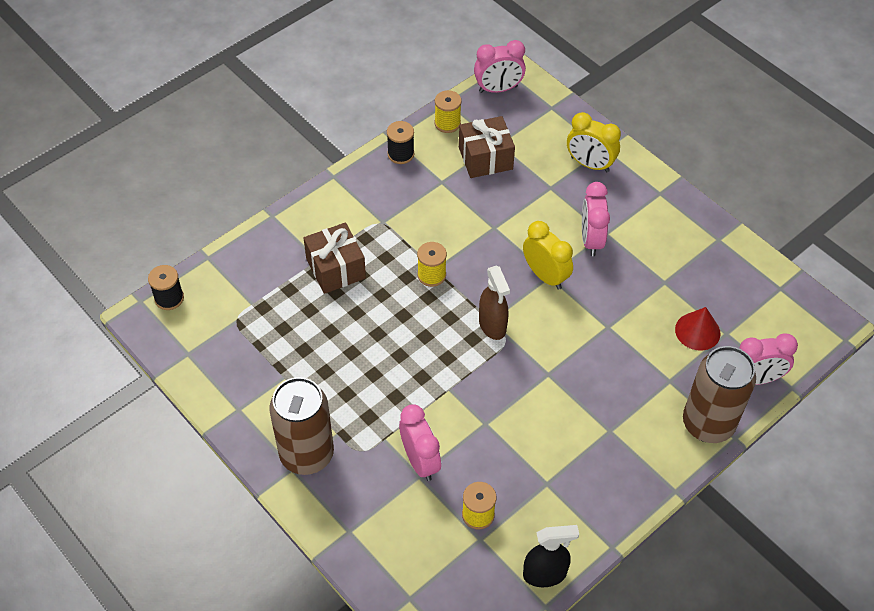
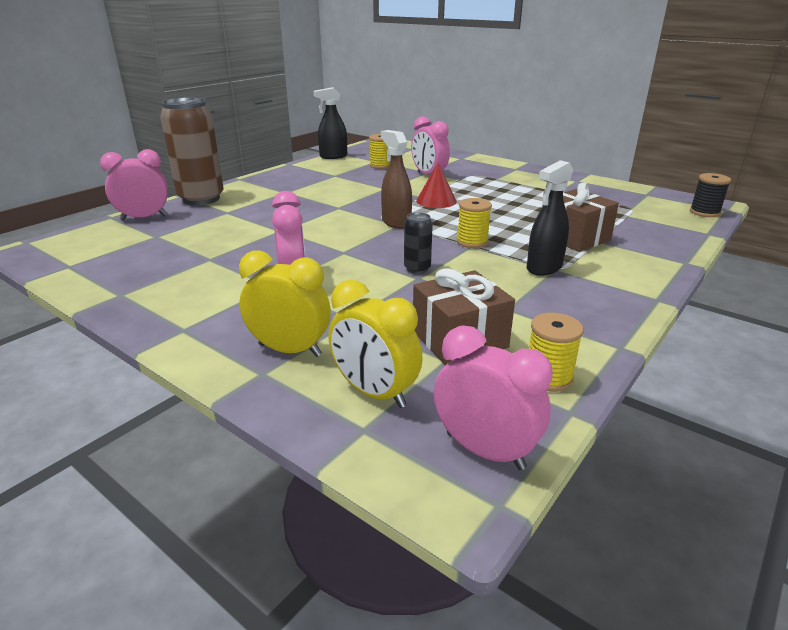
camera: 170 degrees right, 25 degrees down
(307, 454) = (510, 172): brown can -> none
(390, 225) = (544, 268): none -> black spray bottle
(400, 154) = (590, 330): black spool -> none
(492, 239) = (417, 269): none -> black can
(498, 89) = (485, 450): pink clock -> pink clock turned 60 degrees clockwise
(545, 275) = (348, 251): yellow clock -> yellow clock (374, 393)
(697, 331) = (187, 235): red cone -> red cone (436, 201)

